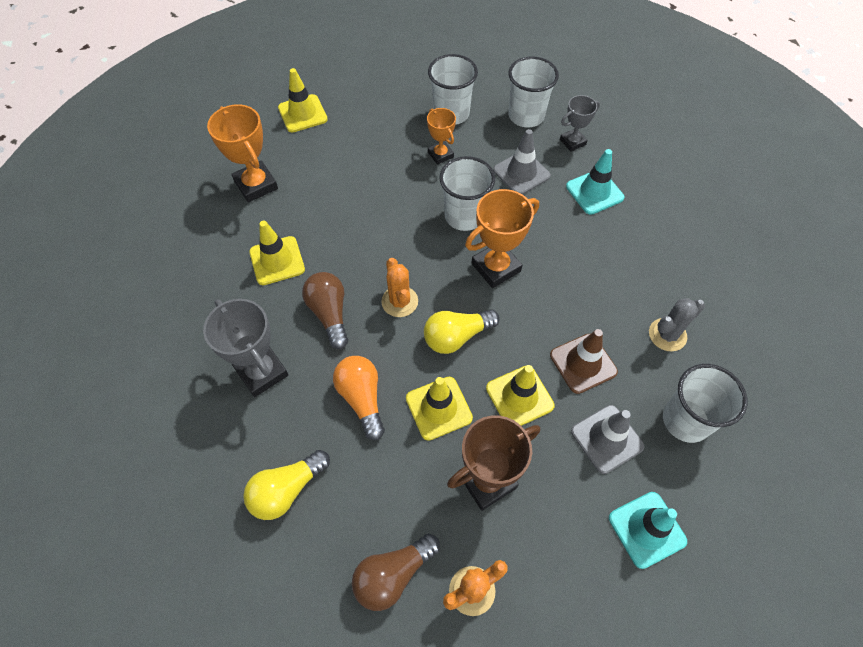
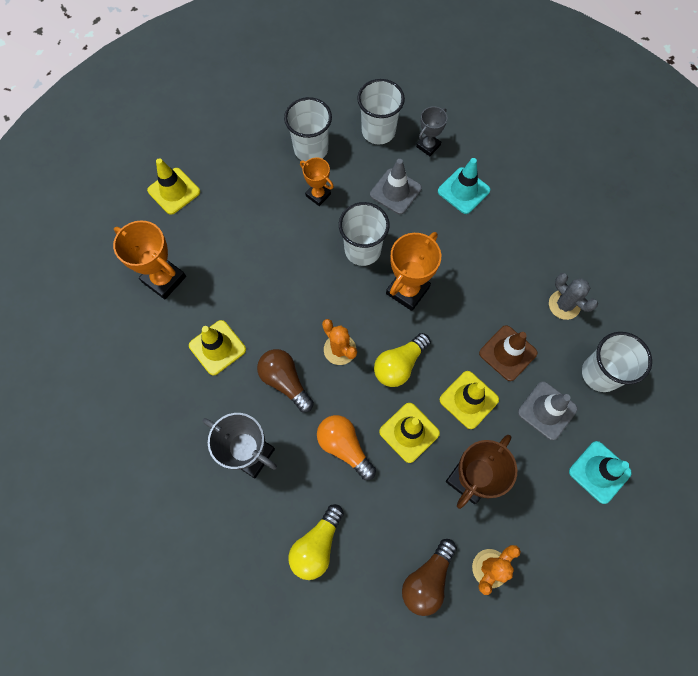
camera: 20 degrees left, 10 degrees up
(667, 335) = (564, 305): grey cactus -> grey cactus turned 75 degrees counterclockwise

